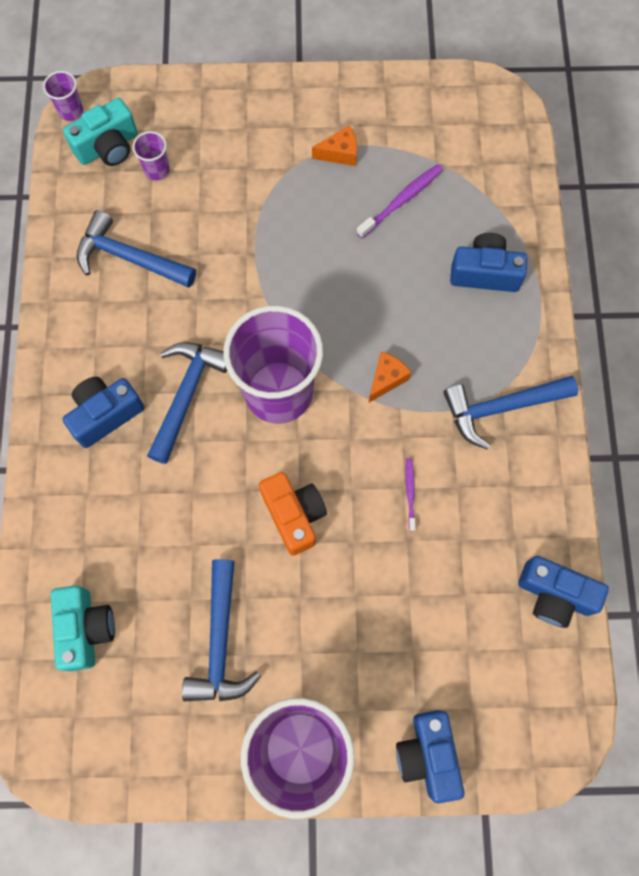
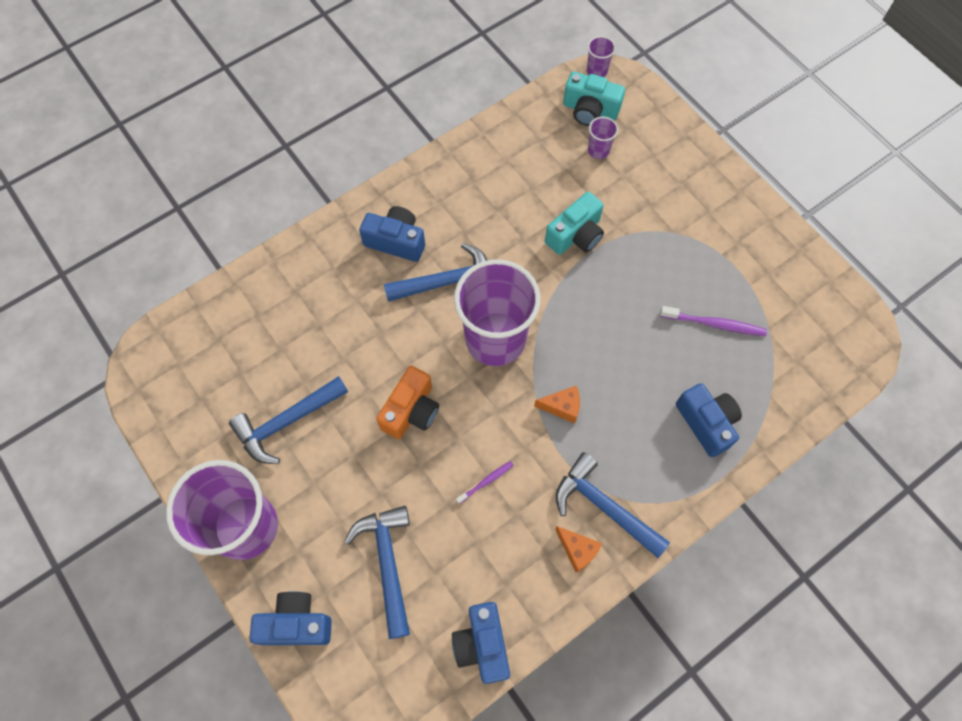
camera: 55 degrees right, 5 degrees down
(86, 629) = (241, 331): turquoise camera -> turquoise camera (576, 235)
(129, 258) = (519, 179): blue hammer -> blue hammer (387, 563)
(340, 153) = (715, 257): orange cheese -> orange cheese (577, 550)
(427, 755) = (296, 623): blue camera -> blue camera turned 45 degrees clockwise

